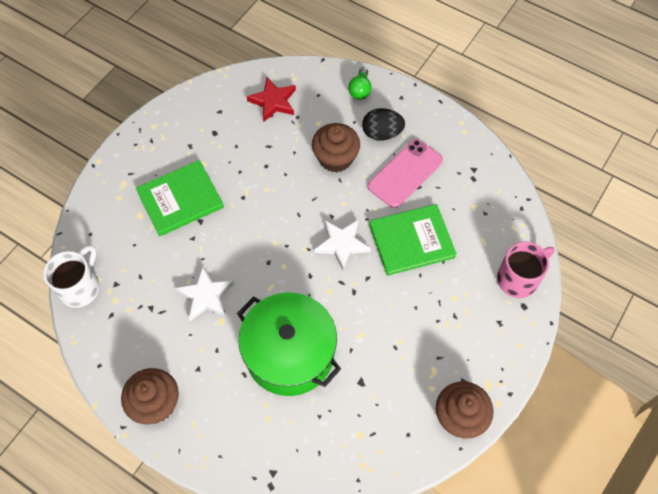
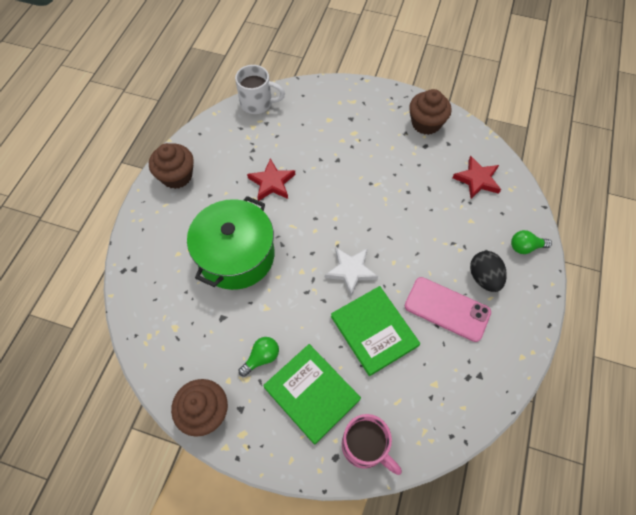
camera: 75 degrees right, 0 degrees up
(180, 200) = (352, 141): green book -> green book (311, 393)
(206, 296) = (272, 182): white star -> red star
(335, 158) = (439, 244): brown cupcake -> brown cupcake (426, 123)
(415, 351) = (261, 358): none -> green light bulb

